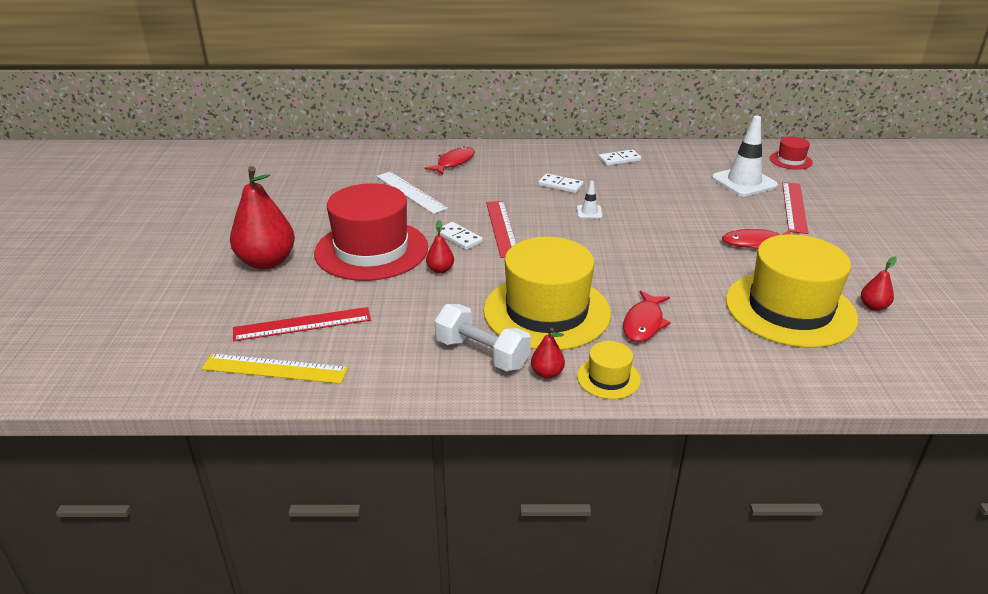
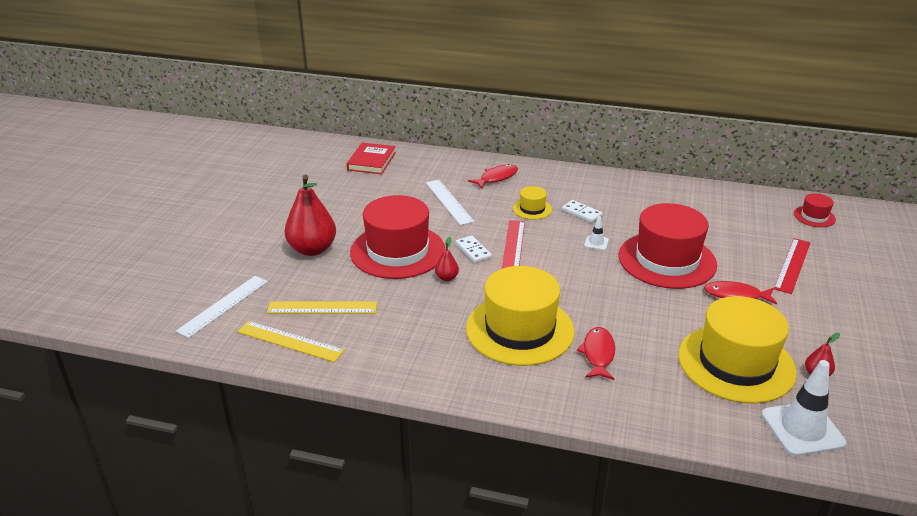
camera: 15 degrees right, 0 degrees up
(172, 341) = (223, 305): none -> white ruler
(302, 324) = (322, 307): red ruler -> yellow ruler
(305, 162) = (371, 161): none -> red book
(482, 354) = (452, 357): white dumbbell -> none
(547, 373) = (497, 383): red pear -> none
(608, 378) = (546, 396): yellow hat -> yellow hat (532, 209)
(619, 160) = (647, 194): white domino -> none
(644, 323) = (598, 354): red fish -> red fish turned 150 degrees clockwise
(670, 219) = (667, 260): none -> red hat
(744, 182) = (756, 233): white traffic cone -> white traffic cone (802, 429)

